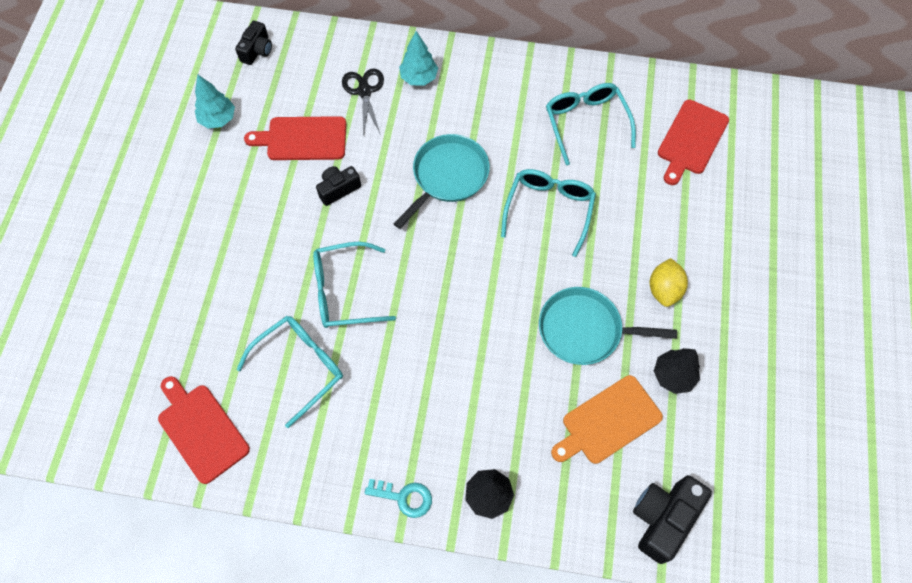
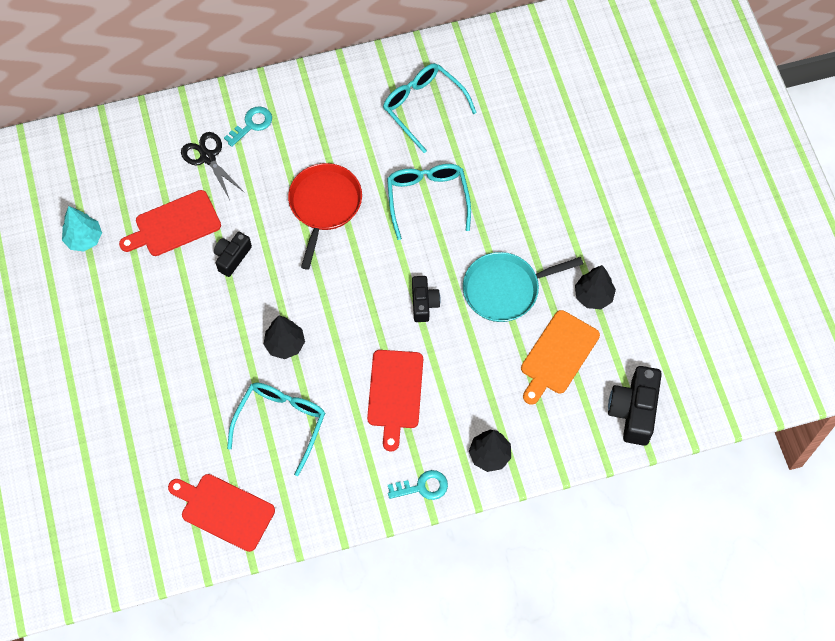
camera: 25 degrees left, 0 degrees up
(257, 50) = (84, 159): black camera -> black camera (423, 303)
(344, 291) = (285, 344): turquoise glasses -> black tree
(419, 78) = (252, 124): turquoise tree -> turquoise key
(448, 176) = (324, 205): turquoise pan -> red pan
(664, 290) = (555, 228): yellow lemon -> none
(691, 140) = (521, 86): red cutting board -> red cutting board (395, 393)

